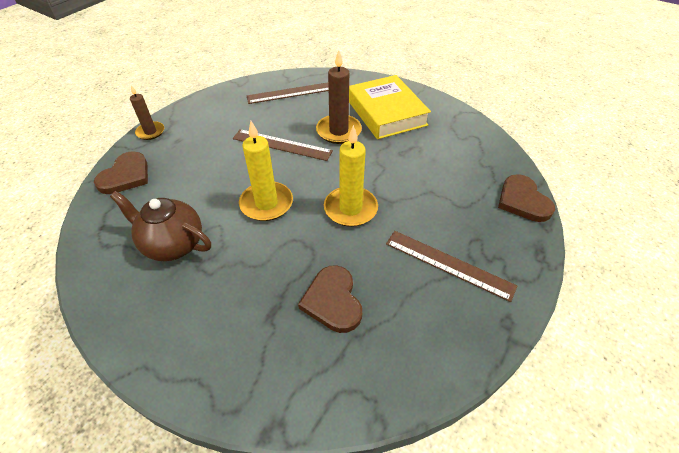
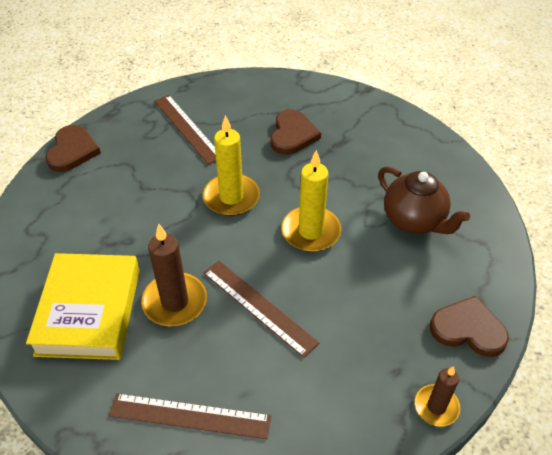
camera: 155 degrees left, 0 degrees up
(126, 176) = (468, 329): brown heart -> brown heart turned 60 degrees clockwise

